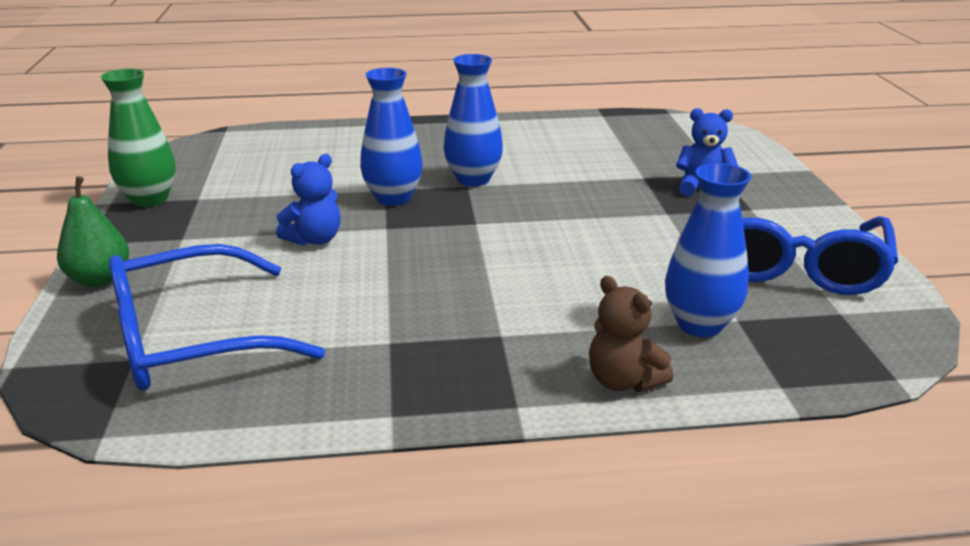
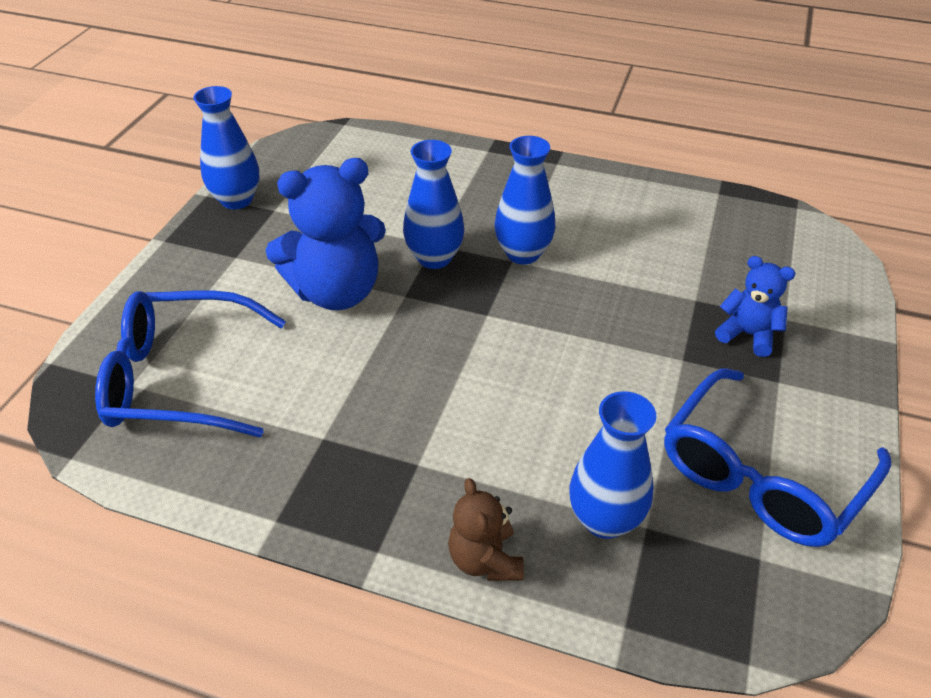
camera: 25 degrees right, 15 degrees up
(100, 279) = (152, 287): green pear -> none
(150, 199) = (237, 200): green vase -> blue vase
(314, 239) = (337, 292): blue teddy bear -> blue teddy bear, size x1.89

